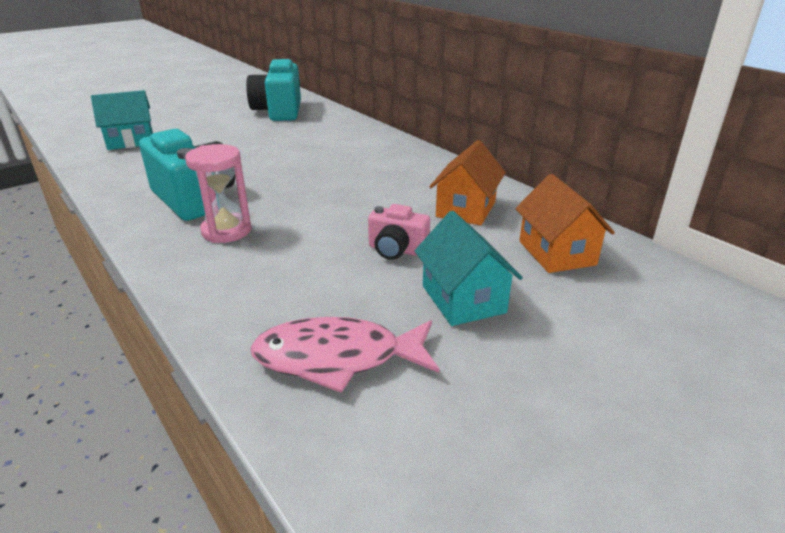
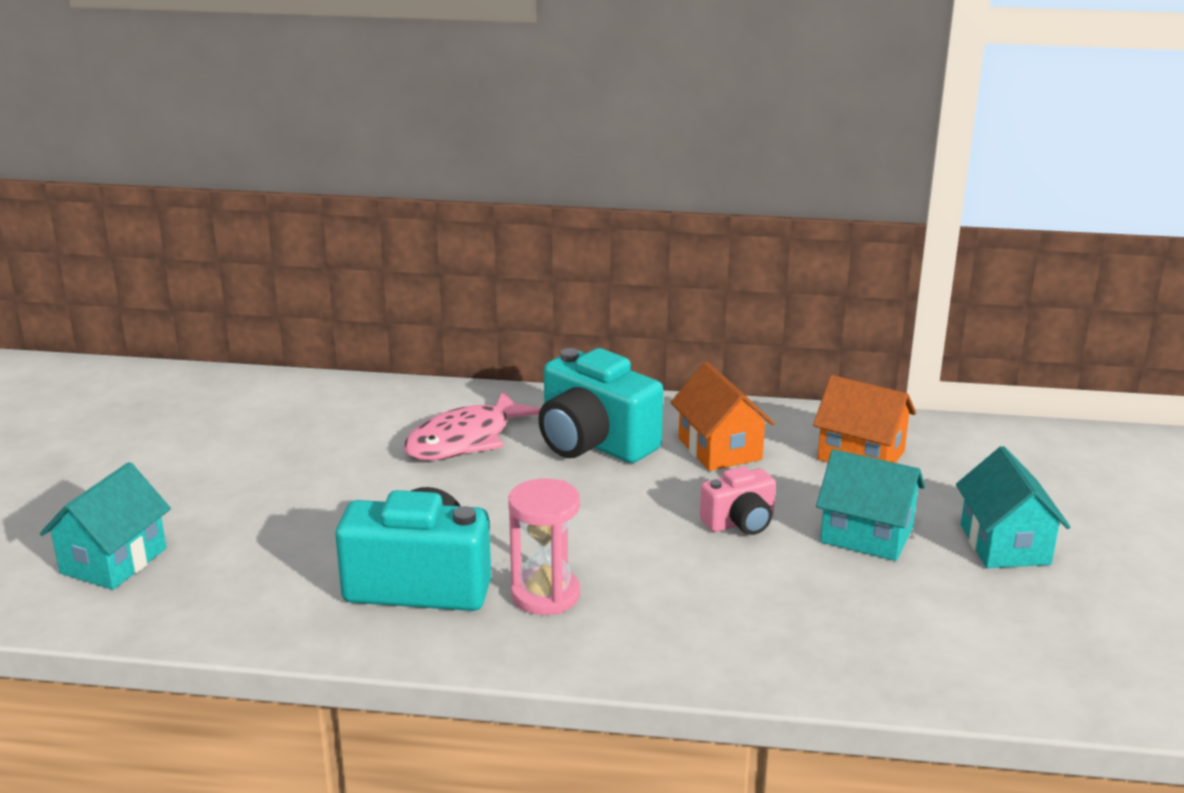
camera: 45 degrees left, 5 degrees down
(279, 111) = (231, 415): turquoise camera -> turquoise camera (594, 443)
(337, 358) = (869, 633): pink fish -> pink fish (465, 440)
(564, 366) = (1005, 544): none -> turquoise house

